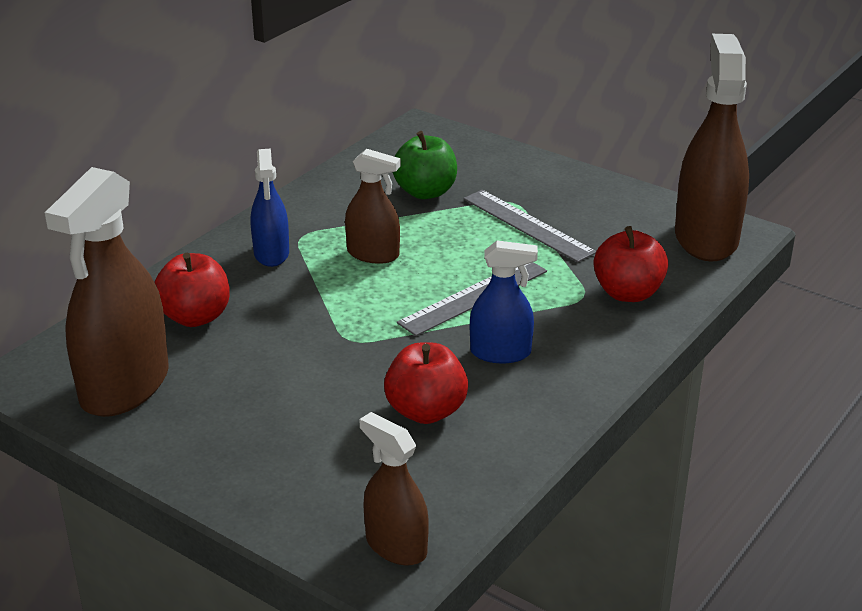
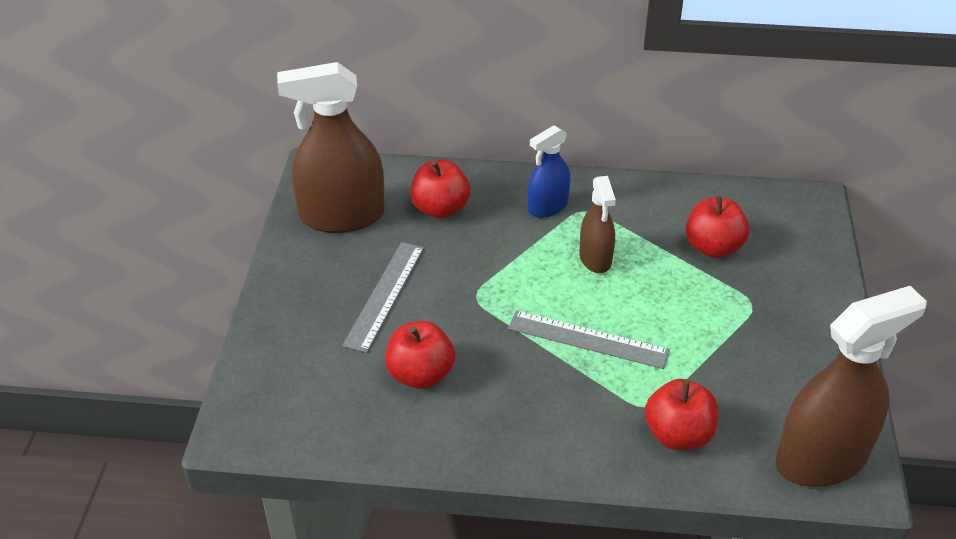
camera: 60 degrees right, 10 degrees up
(396, 546) = (264, 422): brown spray bottle -> none
(425, 192) = (713, 247): green apple -> red apple
(500, 353) = (525, 386): blue spray bottle -> none
(528, 225) = (724, 329): grey ruler -> grey ruler (385, 295)

